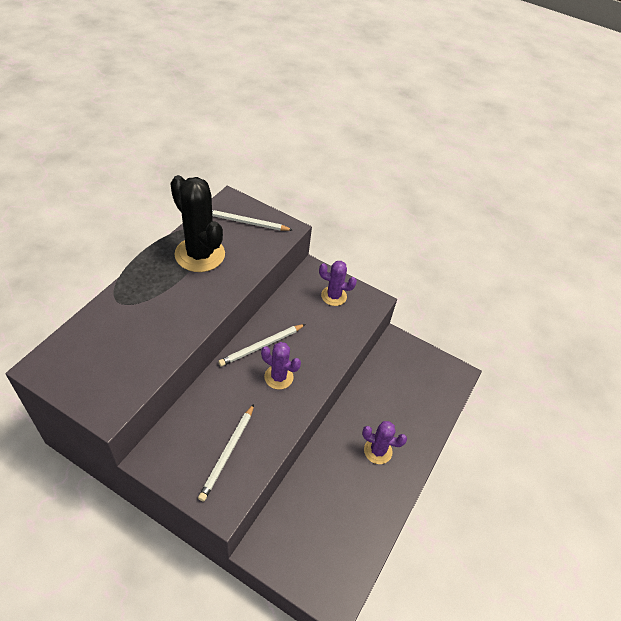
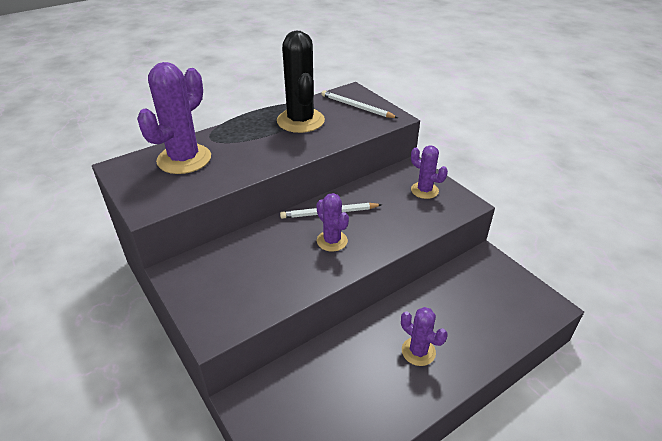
camera: 30 degrees right, 10 degrees down
(107, 337) = (184, 159): none -> purple cactus
(227, 453) = (246, 288): white pencil -> none

